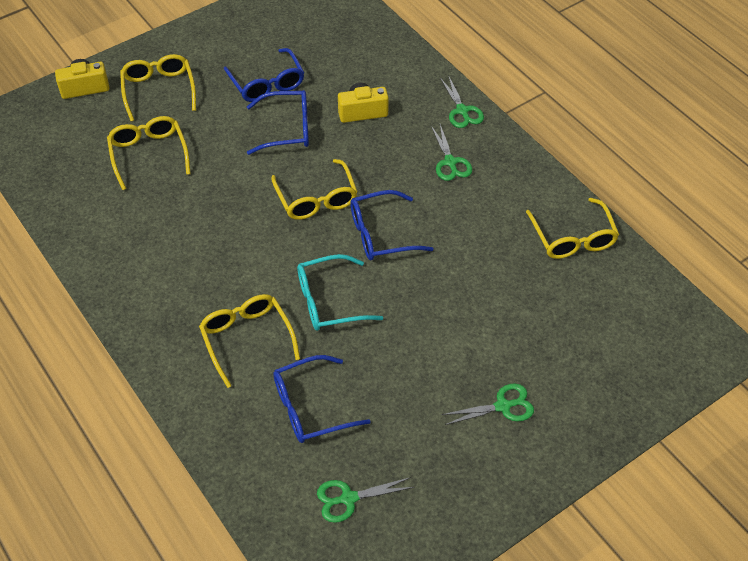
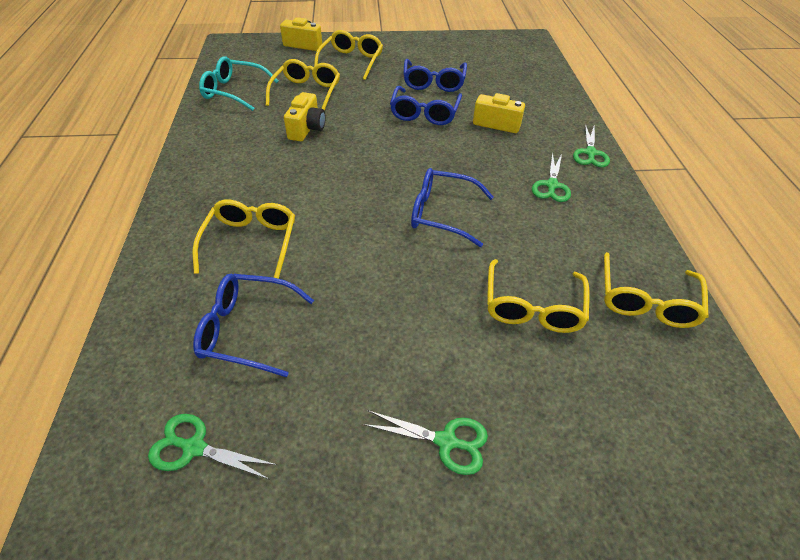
camera: 30 degrees right, 5 degrees down
(190, 200) = (307, 129): none -> yellow camera
(287, 129) = (424, 113): blue glasses -> blue glasses turned 75 degrees clockwise
(316, 199) = (407, 166): yellow glasses -> yellow glasses (532, 307)
(329, 301) = (348, 246): turquoise glasses -> turquoise glasses (234, 91)

